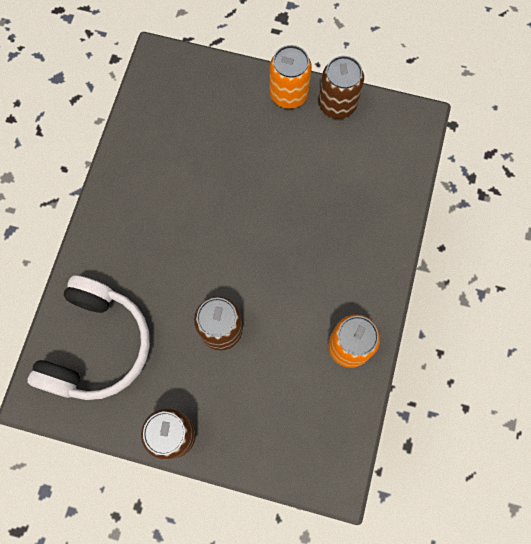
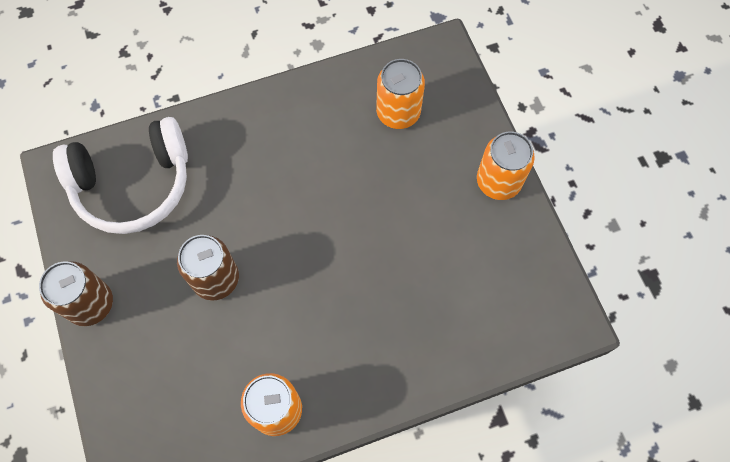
camera: 55 degrees right, 5 degrees down
(186, 122) = (398, 113): none -> orange can
(337, 104) = (524, 233): brown can -> none

